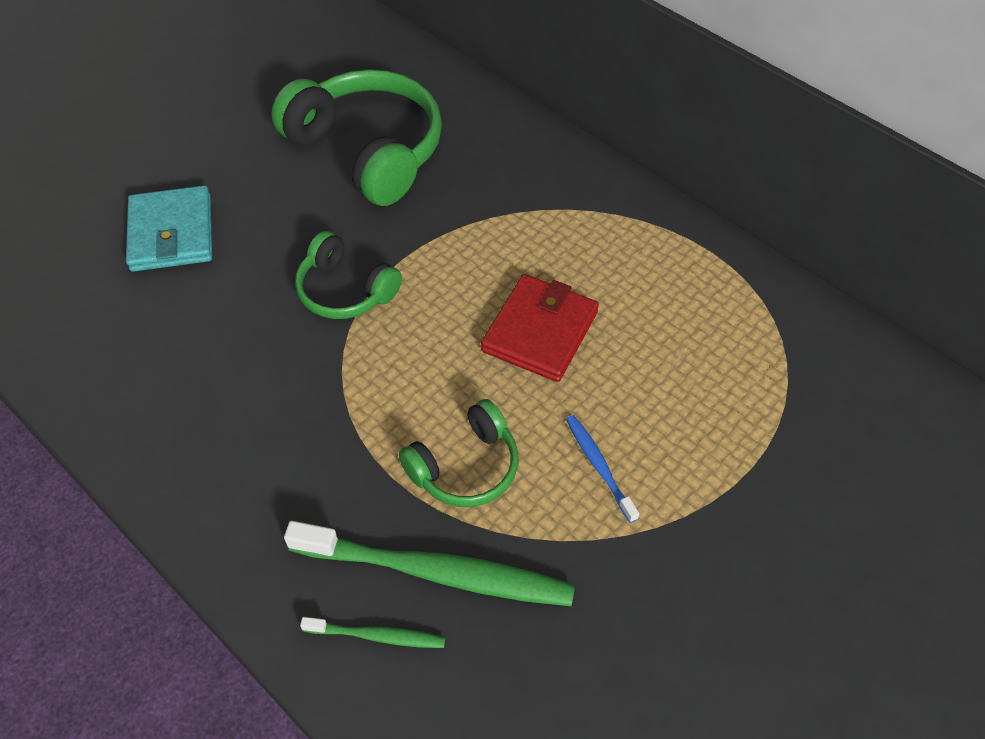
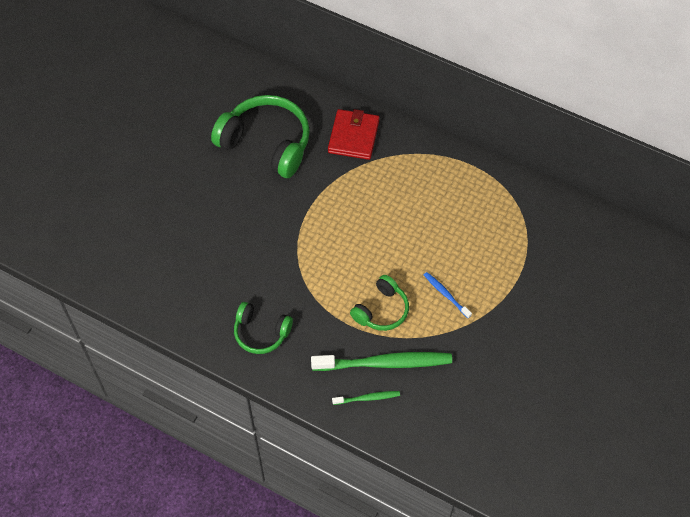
camera: 15 degrees left, 5 degrees up
(171, 233) = (177, 219): turquoise wallet -> none
(345, 290) = (286, 231): green headphones -> green headphones (261, 332)
(540, 331) = (396, 231): red wallet -> red wallet (353, 136)

